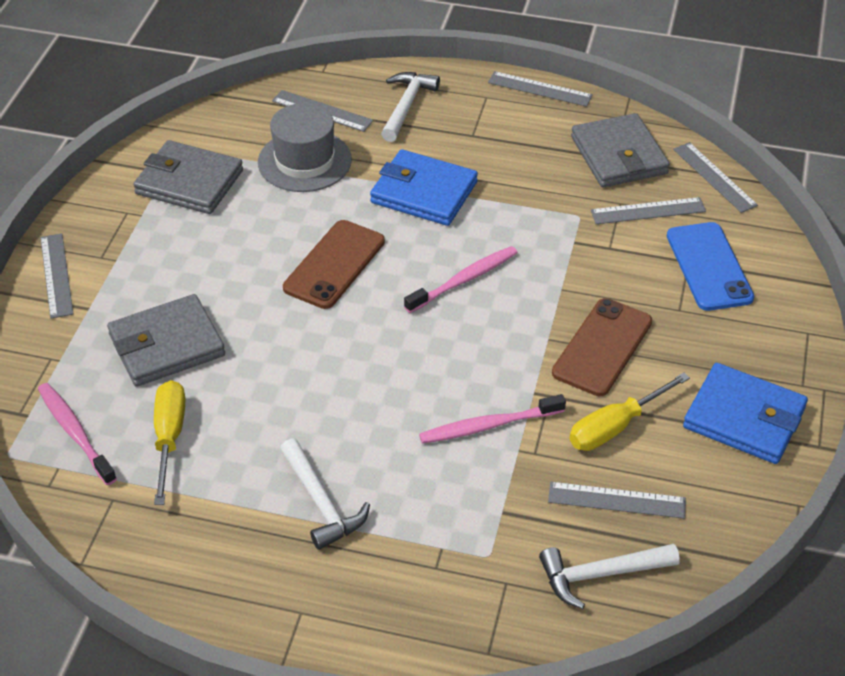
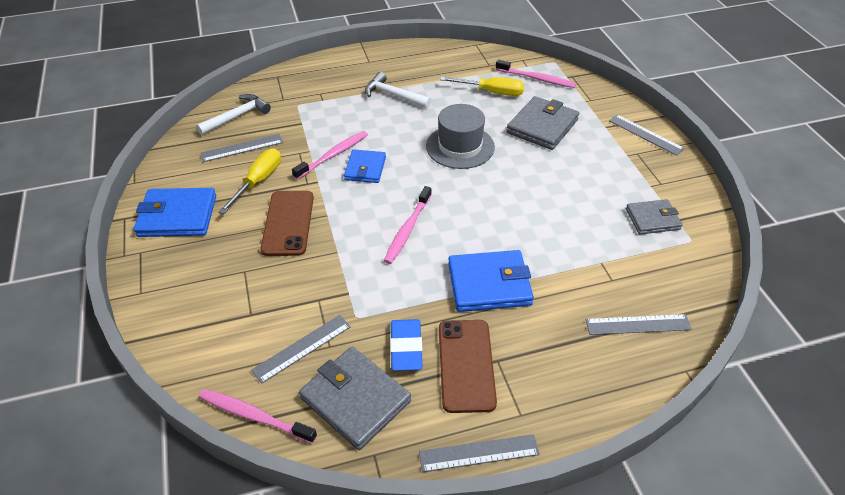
camera: 150 degrees right, 0 degrees up
(169, 438) = (492, 92): yellow screwdriver -> yellow screwdriver turned 45 degrees counterclockwise
(189, 182) = (652, 219): grey wallet -> grey wallet, size x0.64
(304, 161) = (599, 271): grey hat -> grey hat (460, 146)
(334, 264) = (499, 205): brown phone -> brown phone (466, 365)
(406, 106) = (578, 365): white hammer -> none
(458, 384) = (365, 168): none -> blue wallet
(548, 174) = (406, 347): none -> blue eraser
(708, 267) = (232, 316): blue phone -> none
(714, 177) = (255, 416): grey ruler -> pink toothbrush

